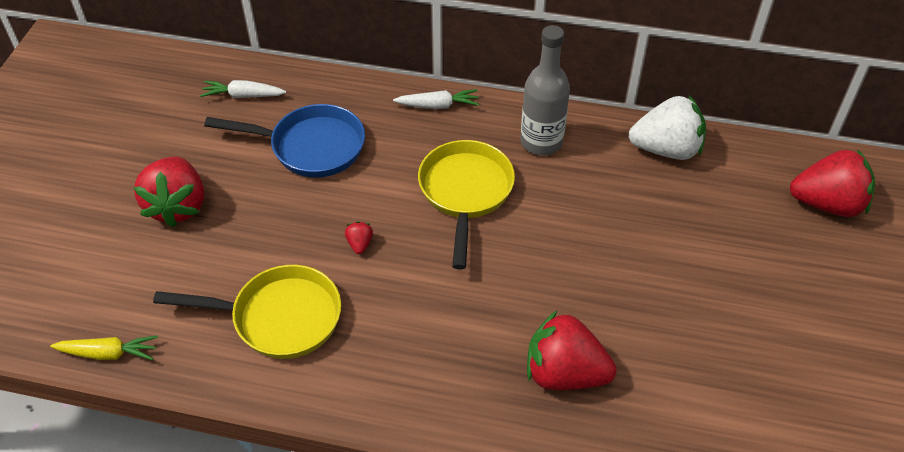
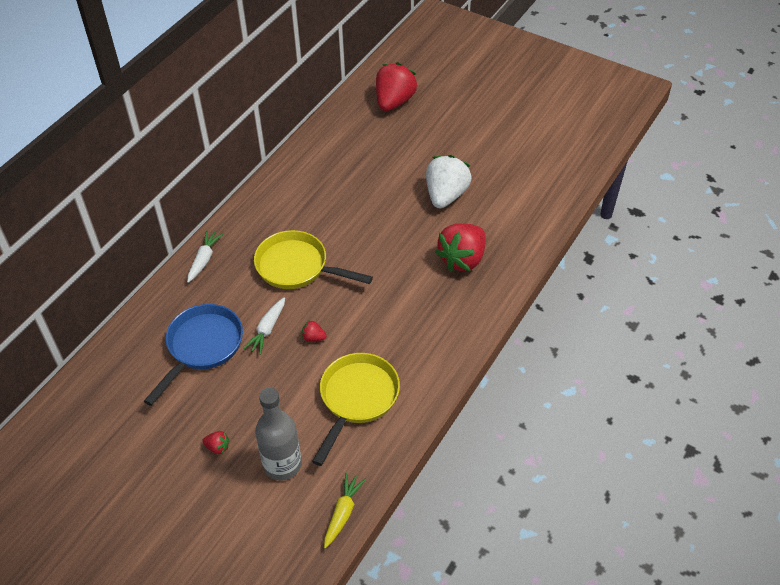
camera: 70 degrees left, 0 degrees up
(178, 206) = (217, 447): red strawberry -> red strawberry, size x0.41
(243, 95) = (116, 381): white carrot -> white carrot (267, 329)
(541, 142) = (273, 213): grey bottle -> grey bottle (282, 464)
(666, 149) = (314, 154): white strawberry -> white strawberry (446, 195)

